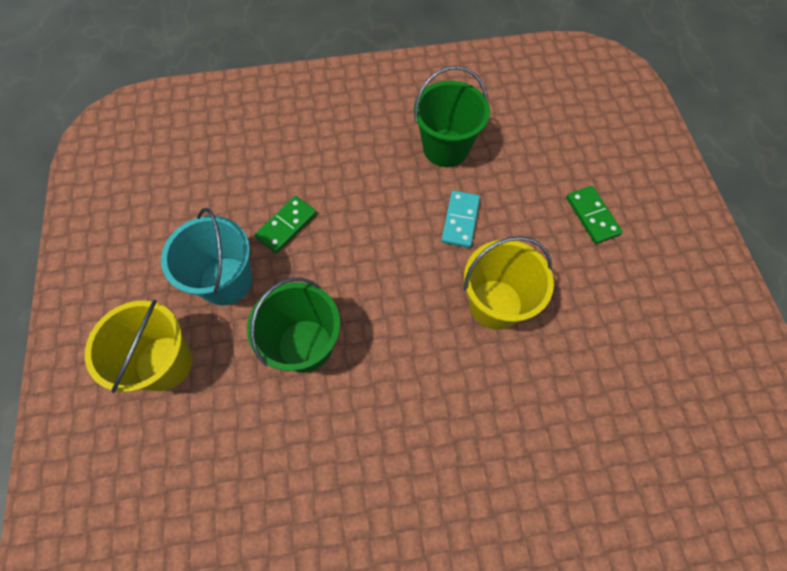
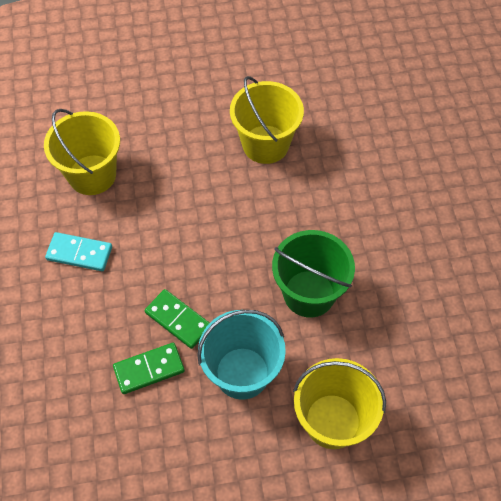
camera: 90 degrees left, 5 degrees down
(446, 148) = (92, 175): green bucket -> yellow bucket
(460, 220) = (179, 166): turquoise domino -> turquoise domino (79, 253)
(592, 216) = (180, 68): green domino -> green domino (149, 369)

